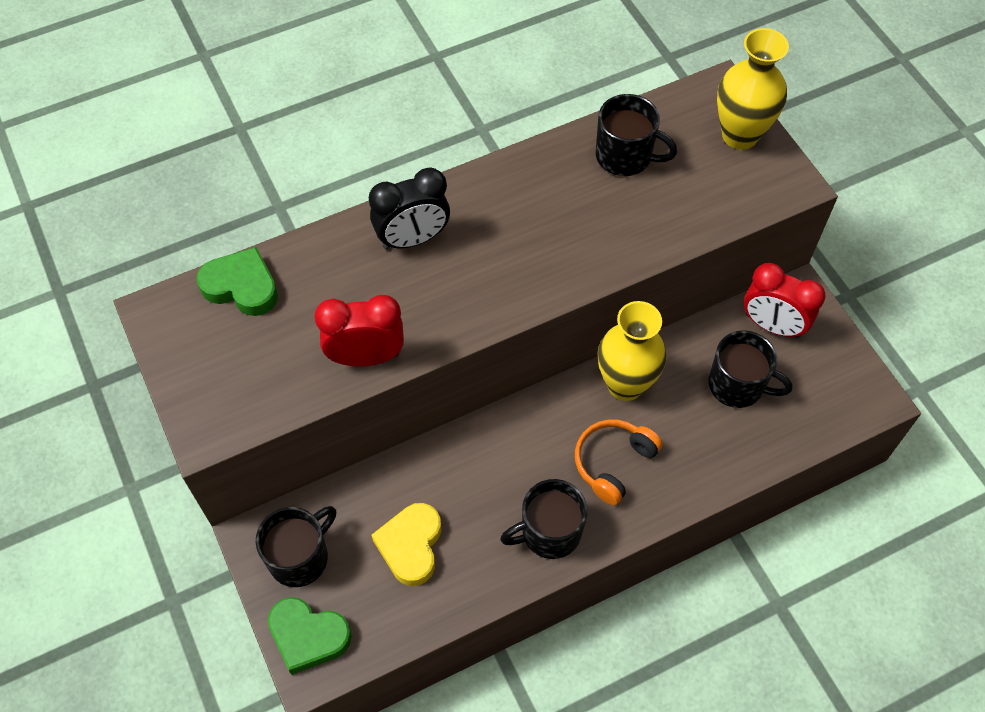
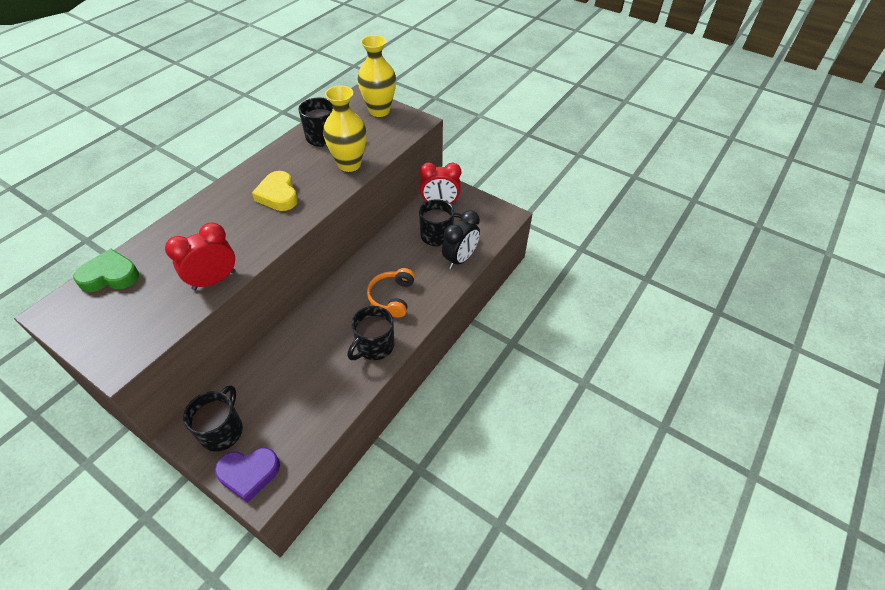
camera: 30 degrees left, 10 degrees down
(308, 636) = (249, 474): green heart -> purple heart
(411, 546) = (293, 391): yellow heart -> yellow heart (278, 195)
(412, 239) = (217, 213): black clock -> black clock (460, 259)
(625, 384) = (378, 258): yellow vase -> yellow vase (349, 164)

